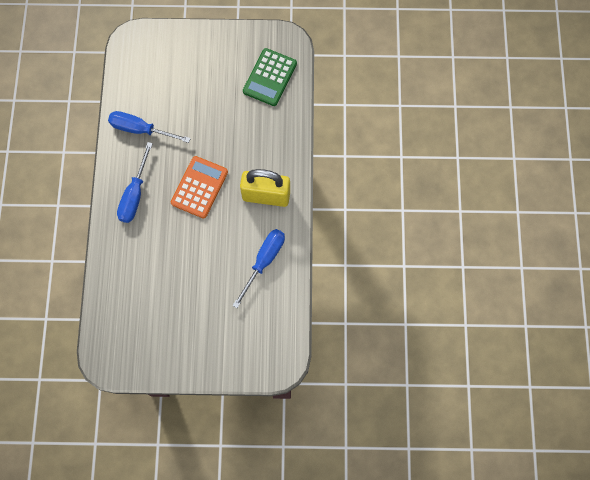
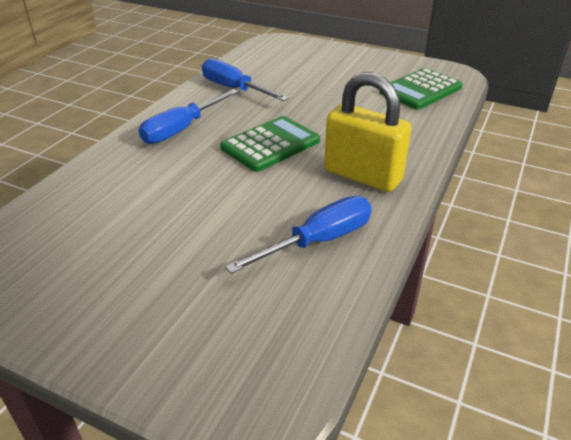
camera: 25 degrees right, 35 degrees down
(199, 187) = (270, 144): orange calculator -> green calculator

